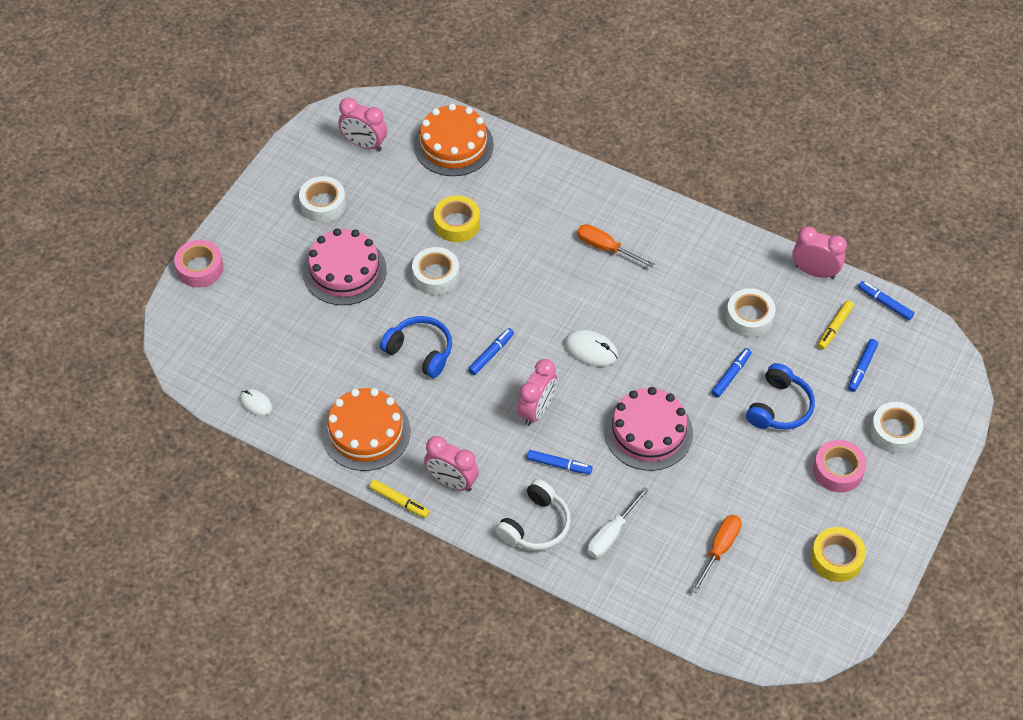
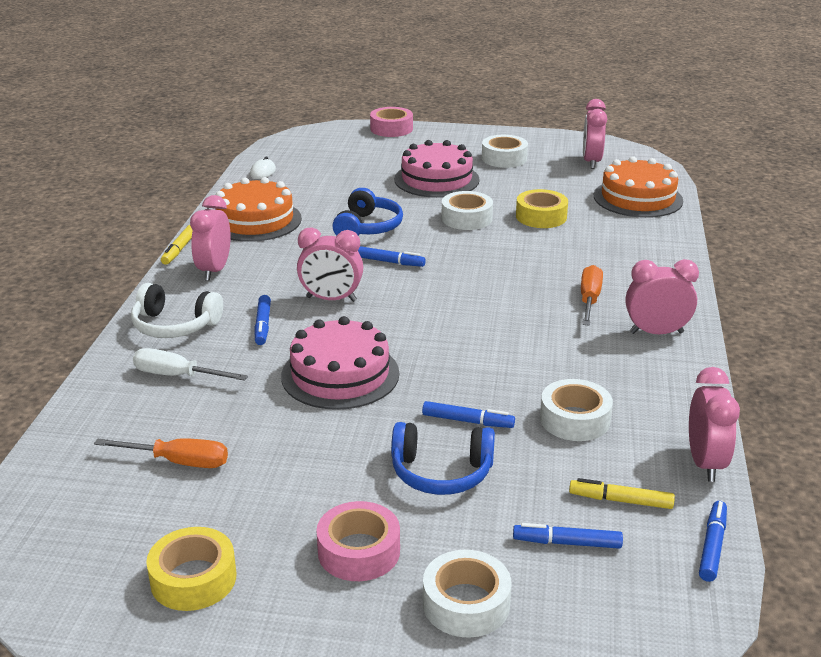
camera: 70 degrees right, 25 degrees down
(591, 350) = (436, 316): white mouse -> none
(665, 229) = (656, 332): none -> pink clock

